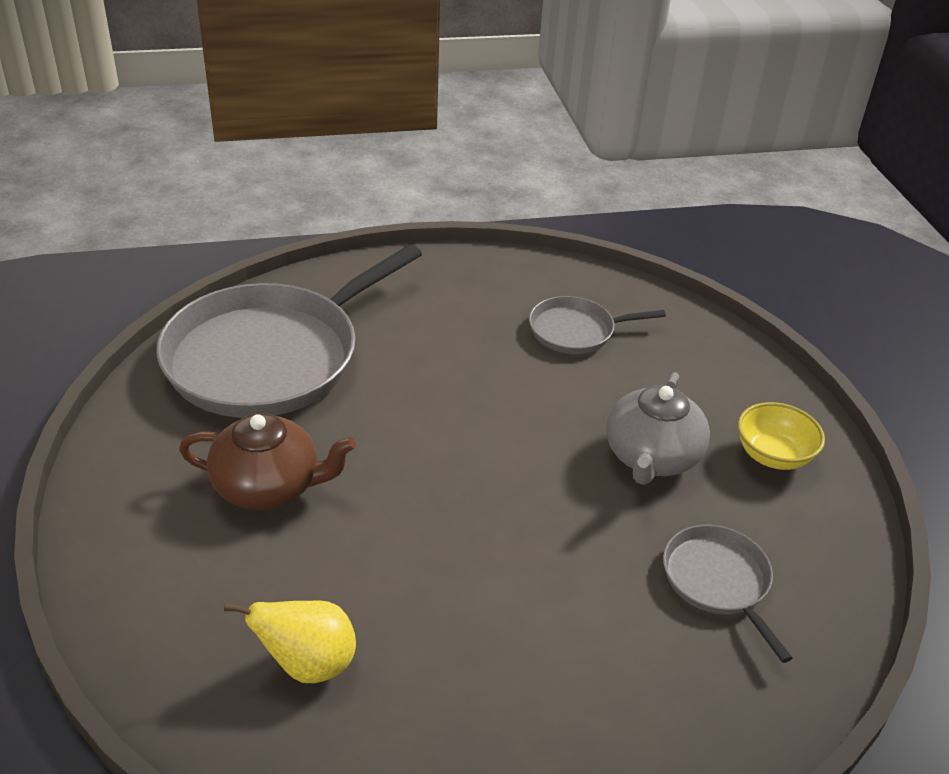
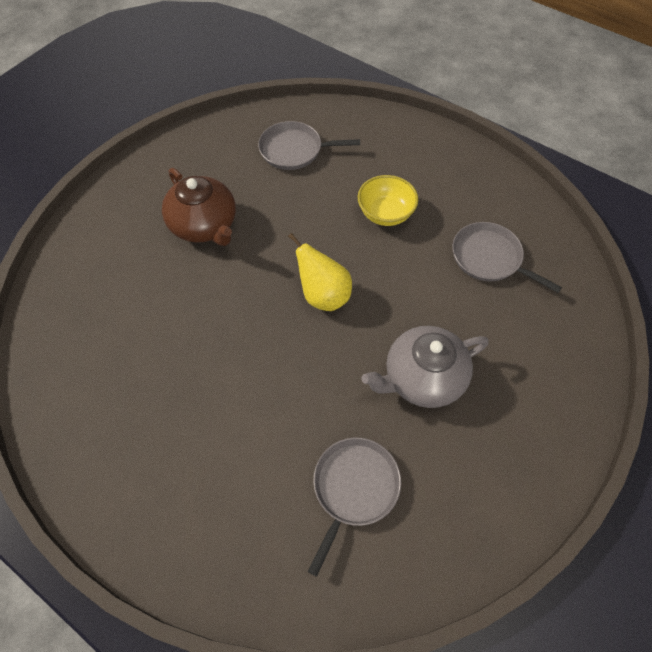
camera: 50 degrees right, 20 degrees up
(270, 356) = (294, 150): grey pan -> grey pan, size x0.47
(308, 664) = (108, 334): yellow pear -> yellow pear (323, 295)
(773, 455) = (505, 447): yellow bowl -> yellow bowl (385, 213)

